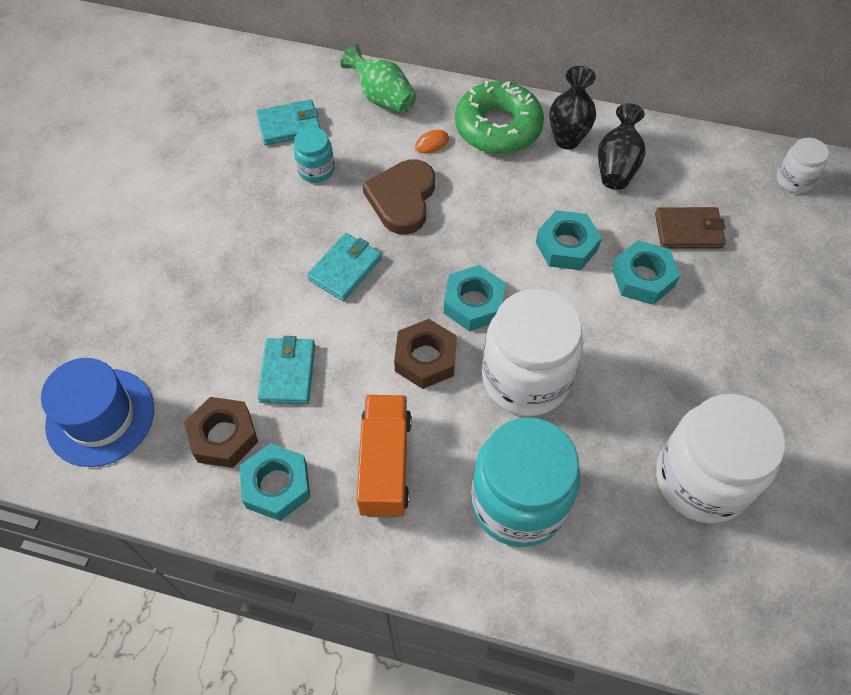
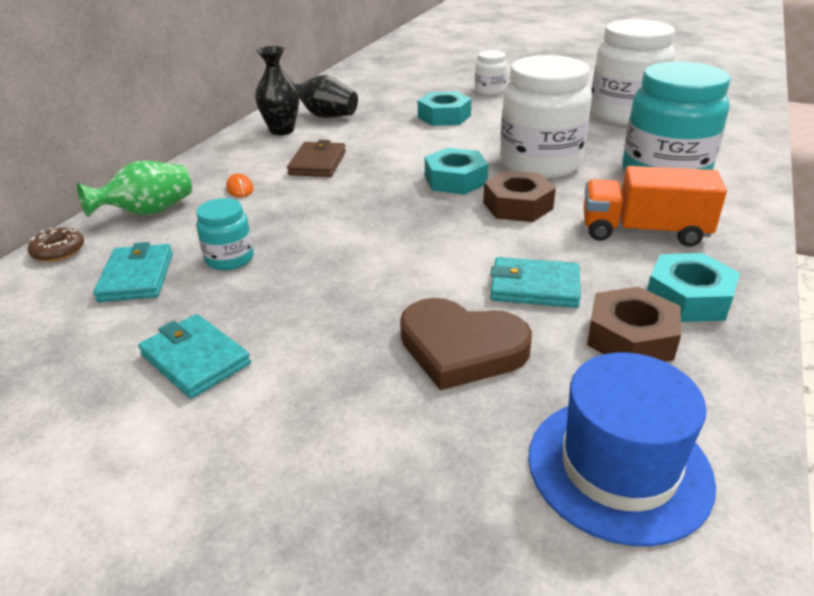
camera: 80 degrees left, 25 degrees down
(320, 70) = (58, 251): none -> brown donut
(345, 269) = (392, 245): turquoise wallet -> turquoise wallet (195, 359)
(402, 199) = (308, 208): brown heart -> brown heart (461, 348)
(498, 127) = (243, 156): green donut -> none
(566, 246) = (402, 139): turquoise nut -> none
(688, 231) = (403, 100): brown wallet -> brown wallet (317, 163)
(794, 180) = (371, 69): white jar -> white jar (490, 91)

